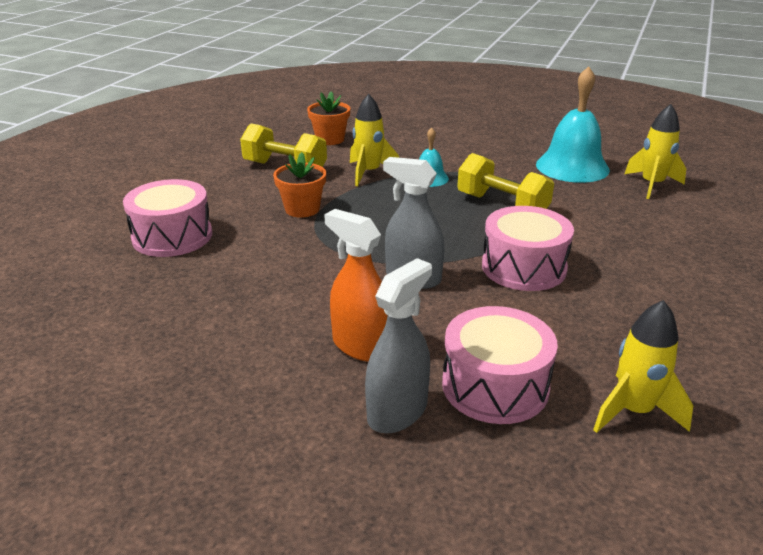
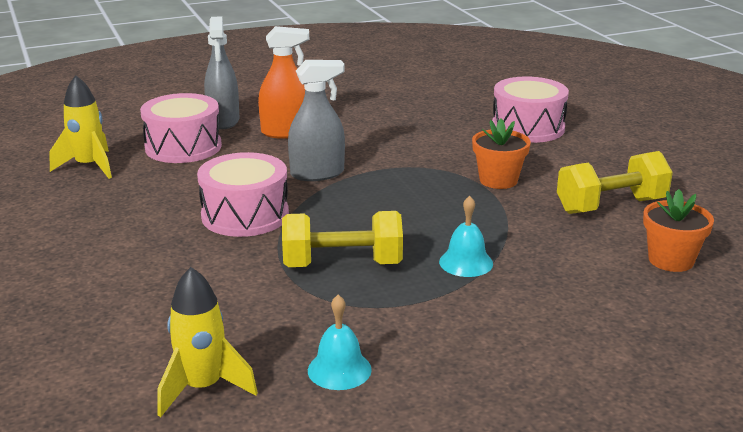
camera: 135 degrees right, 5 degrees down
(369, 173) = (531, 239): yellow rocket -> none
(572, 167) = (339, 370): turquoise bell -> turquoise bell, size x0.51

